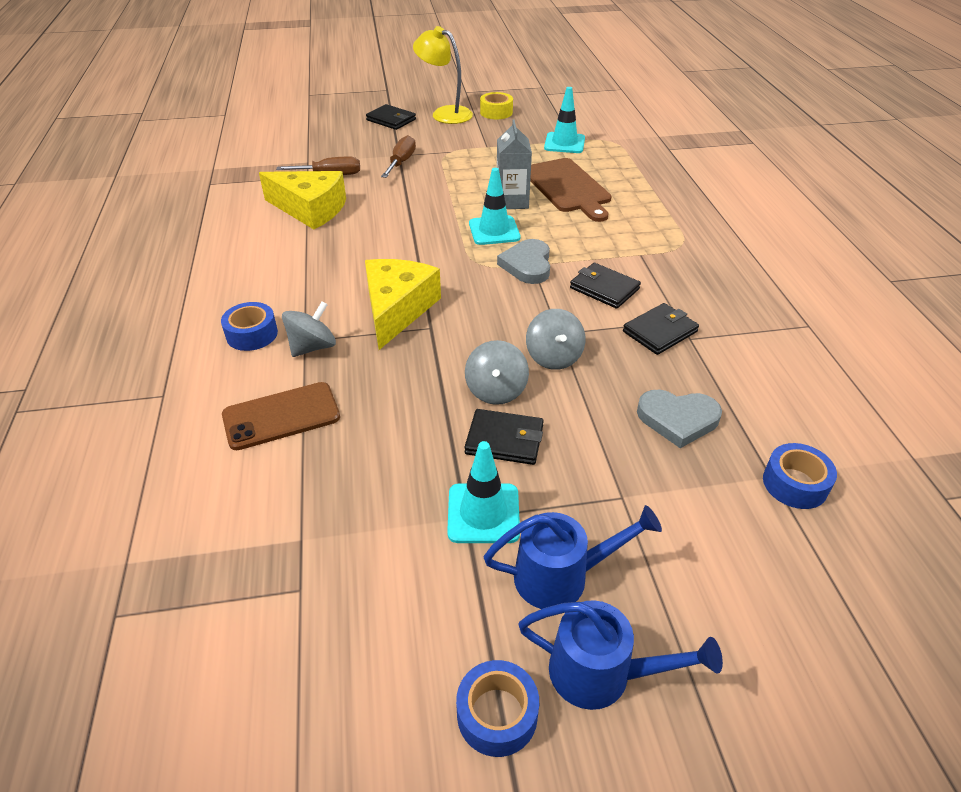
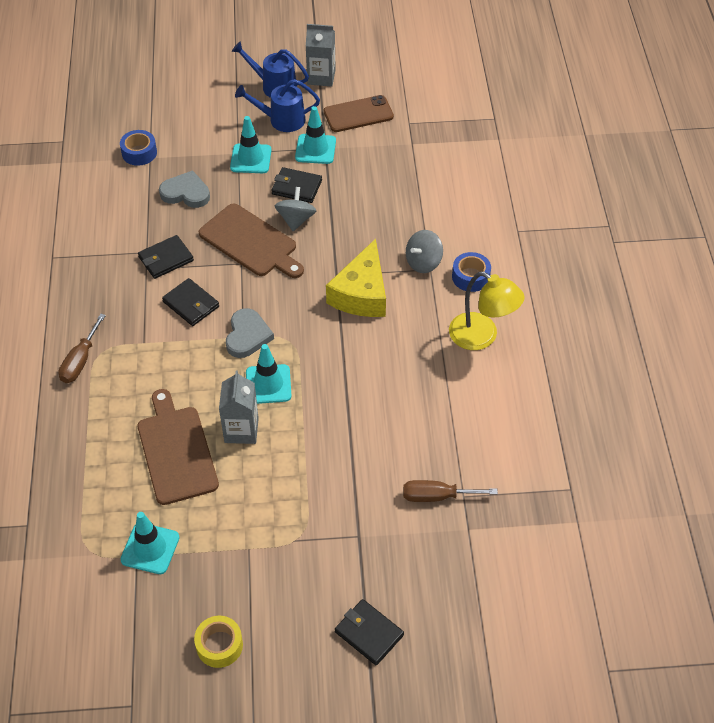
camera: 175 degrees left, 10 degrees up
(281, 416) = (435, 211): brown phone -> brown phone (358, 114)
(310, 209) = (450, 432): yellow cheese -> none
(401, 162) = (356, 518): brown screwdriver -> brown screwdriver (80, 361)
(445, 113) = (292, 647): yellow lamp -> yellow lamp (481, 337)
(497, 714) = (321, 77): blue tape -> grey carton
(554, 357) = (250, 242): grey spinning top -> brown cutting board
(595, 486) = (251, 159): none -> turquoise traffic cone

